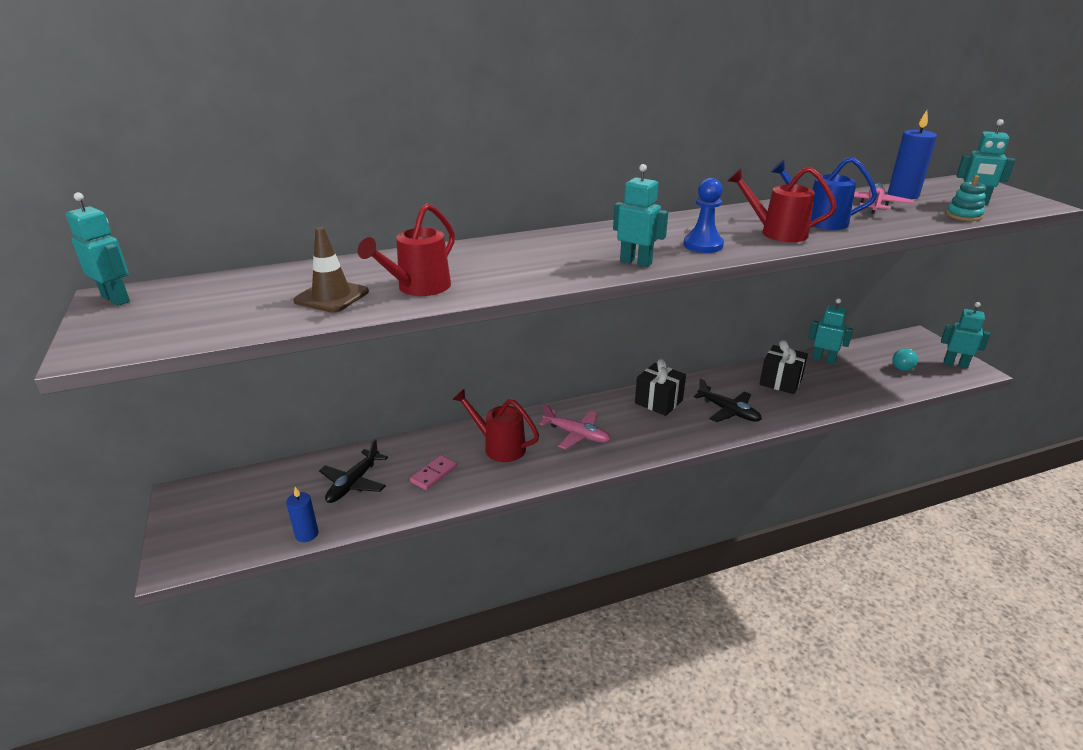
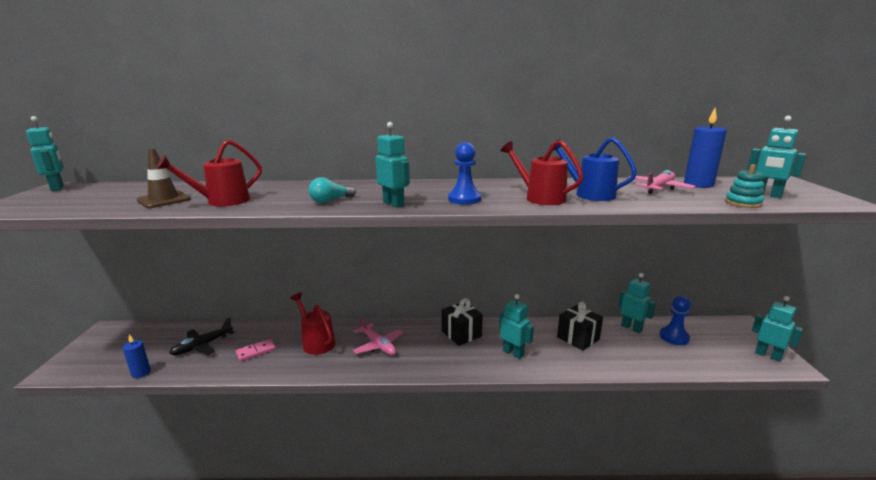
camera: 20 degrees right, 10 degrees down
(728, 411) = (513, 353): black plane -> turquoise robot
(867, 362) = (674, 337): none -> blue pawn
(903, 366) = (709, 347): turquoise light bulb -> turquoise light bulb (330, 201)

